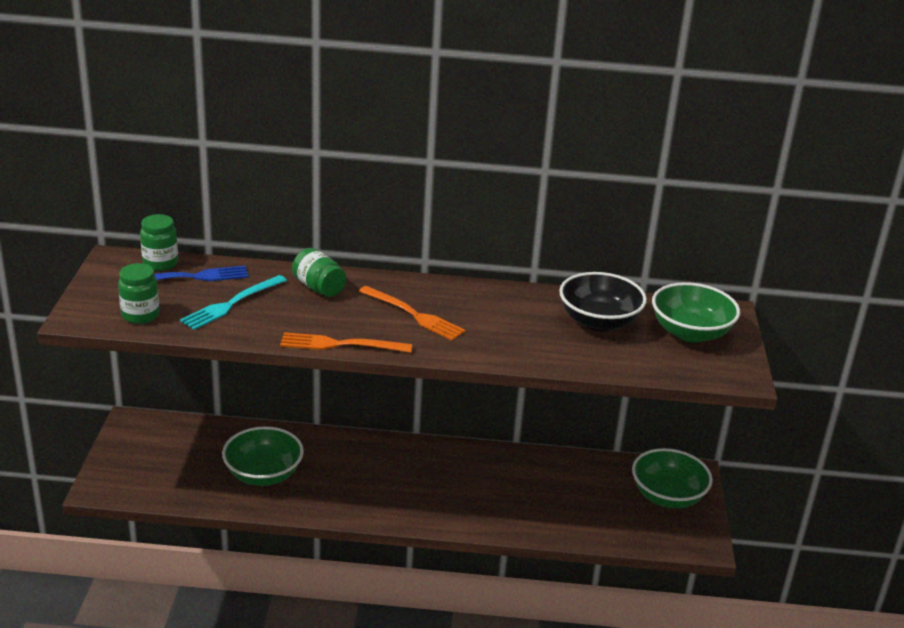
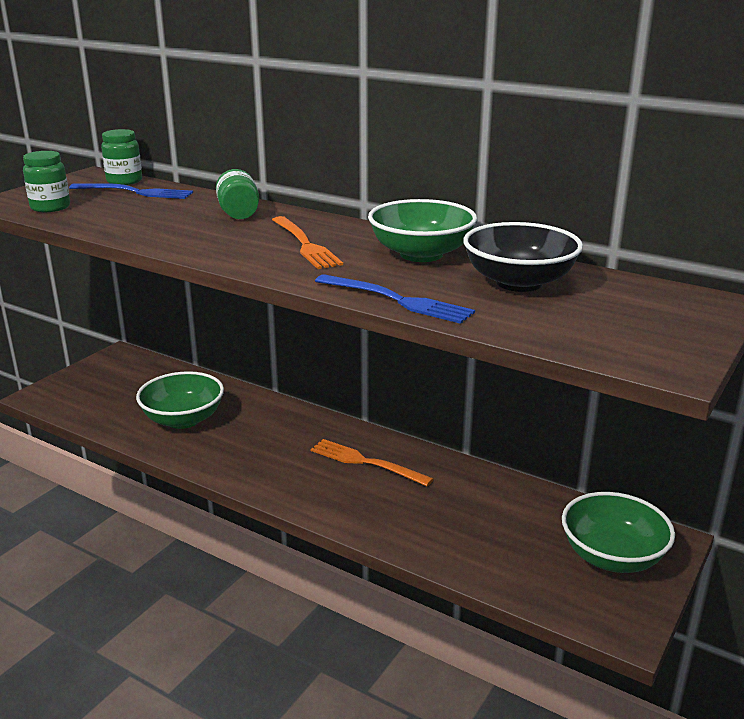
camera: 30 degrees right, 5 degrees down
(231, 304) = (139, 212): turquoise fork -> none
(339, 344) = (193, 253): orange fork -> orange fork (365, 462)
(539, 359) = (398, 300): none -> blue fork
(690, 333) = (637, 312): green bowl -> green bowl (421, 254)

